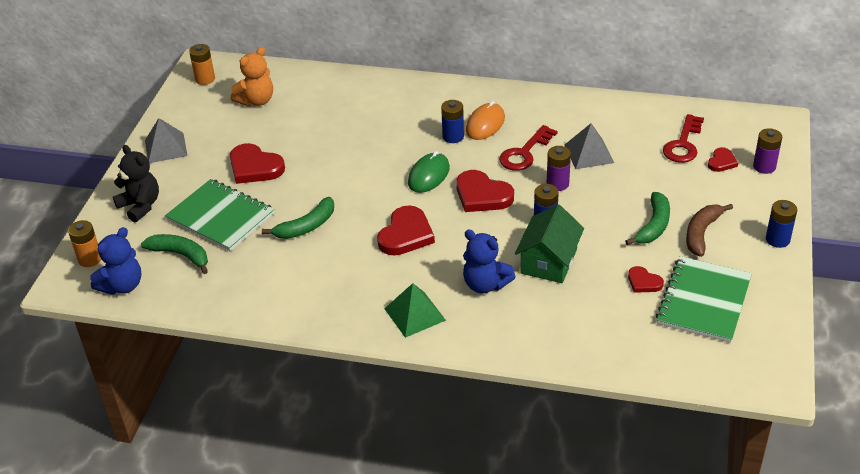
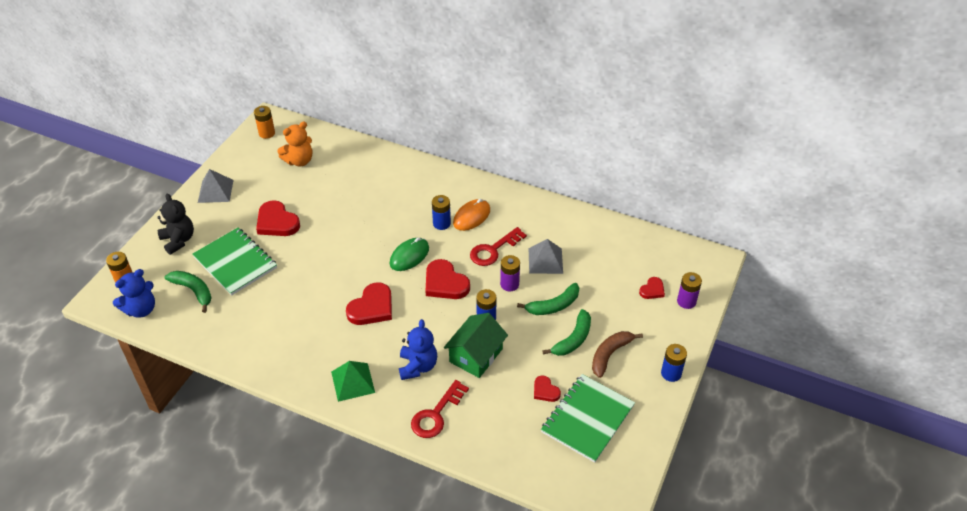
camera: 10 degrees right, 5 degrees up
(306, 226) = (297, 284): green banana -> green banana (553, 306)
(485, 284) = (418, 366): blue teddy bear -> blue teddy bear turned 135 degrees counterclockwise
(683, 144) = (626, 267): red key -> red key (436, 414)

